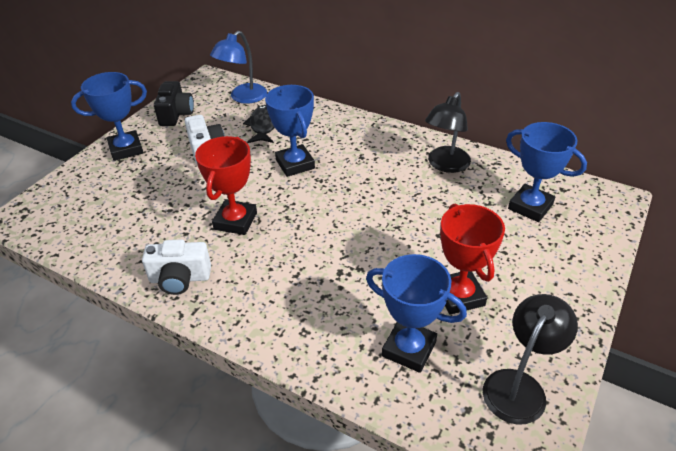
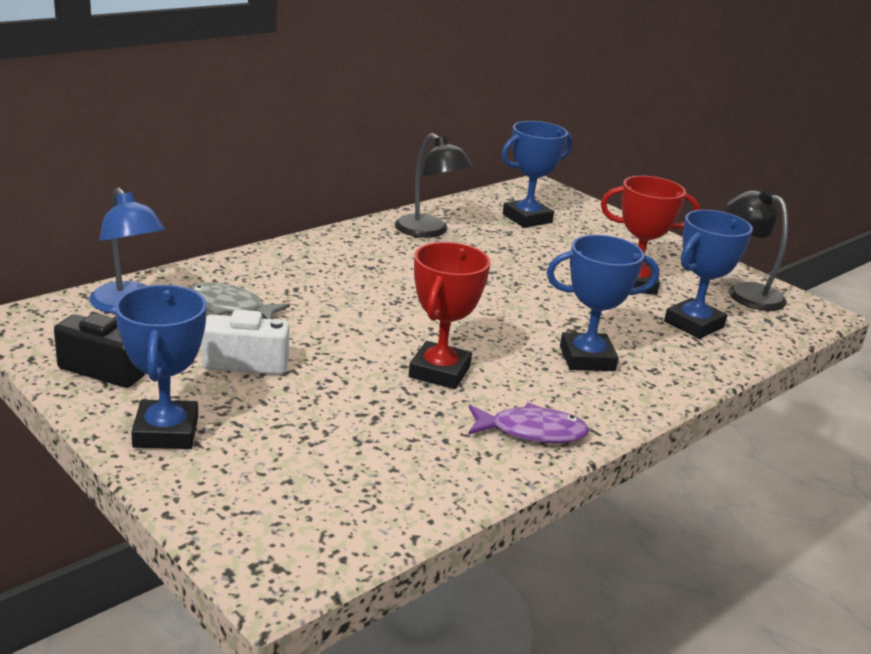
camera: 75 degrees left, 15 degrees down
(180, 278) = (532, 431): white camera -> purple fish
(235, 221) = (439, 372): red trophy -> red trophy turned 75 degrees clockwise
(263, 125) = (229, 307): black fish -> grey fish
(295, 164) = (348, 308): blue trophy -> blue trophy (587, 358)

